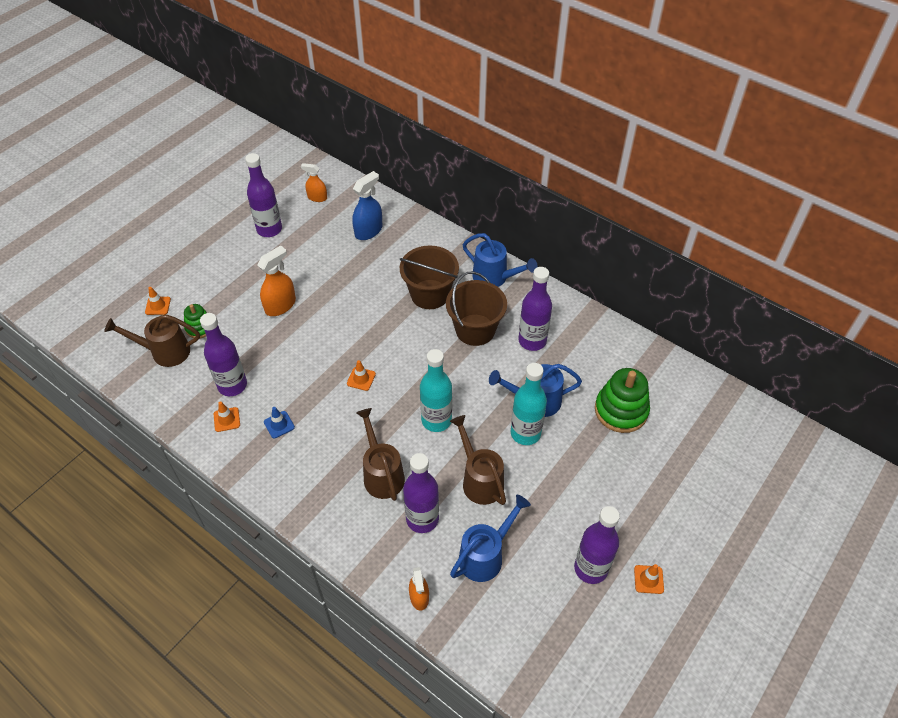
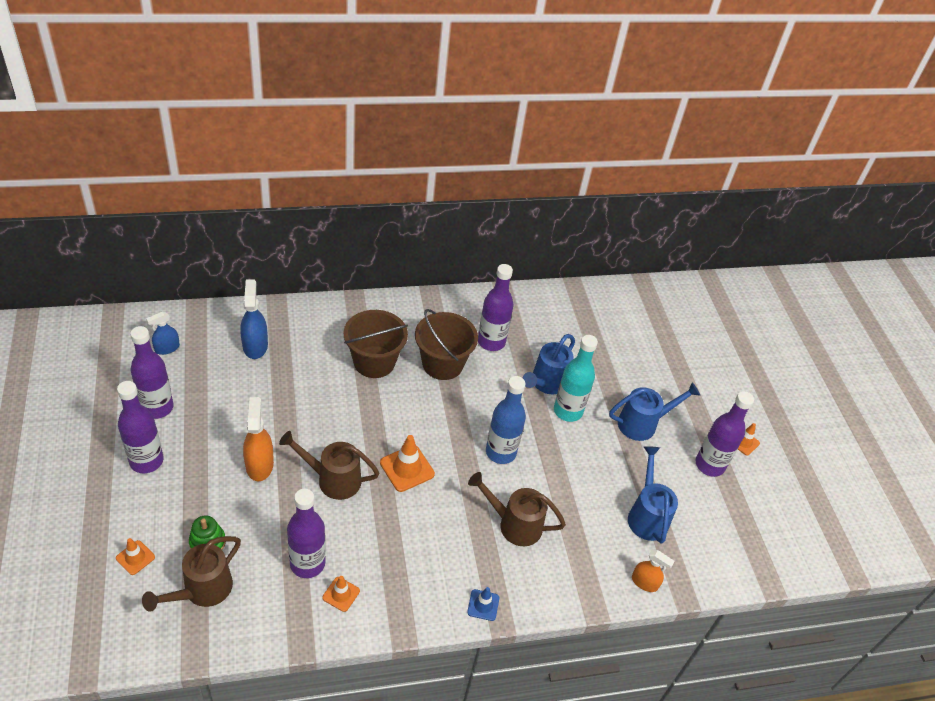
camera: 55 degrees left, 5 degrees down
(279, 424) = (390, 559): blue traffic cone -> blue traffic cone (483, 605)
(317, 197) = (167, 348): orange spray bottle -> blue spray bottle
(361, 379) = (407, 468): orange traffic cone -> orange traffic cone, size x1.66
(422, 519) = (580, 529): purple bottle -> purple bottle (146, 461)
(436, 420) = (500, 452): turquoise bottle -> blue bottle
(479, 479) = (580, 468): brown watering can -> brown watering can (332, 479)
(495, 278) = (407, 314): blue watering can -> blue watering can (643, 424)
(621, 410) = (603, 347): green stacking toy -> none

